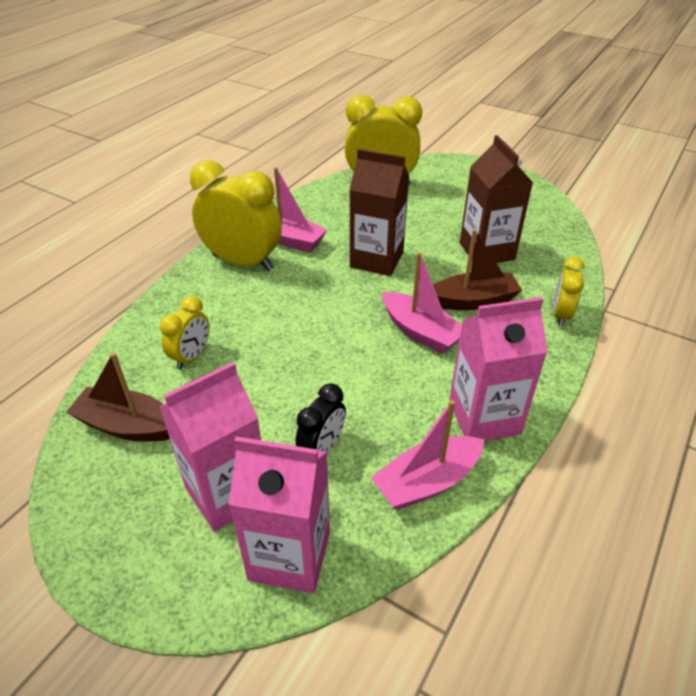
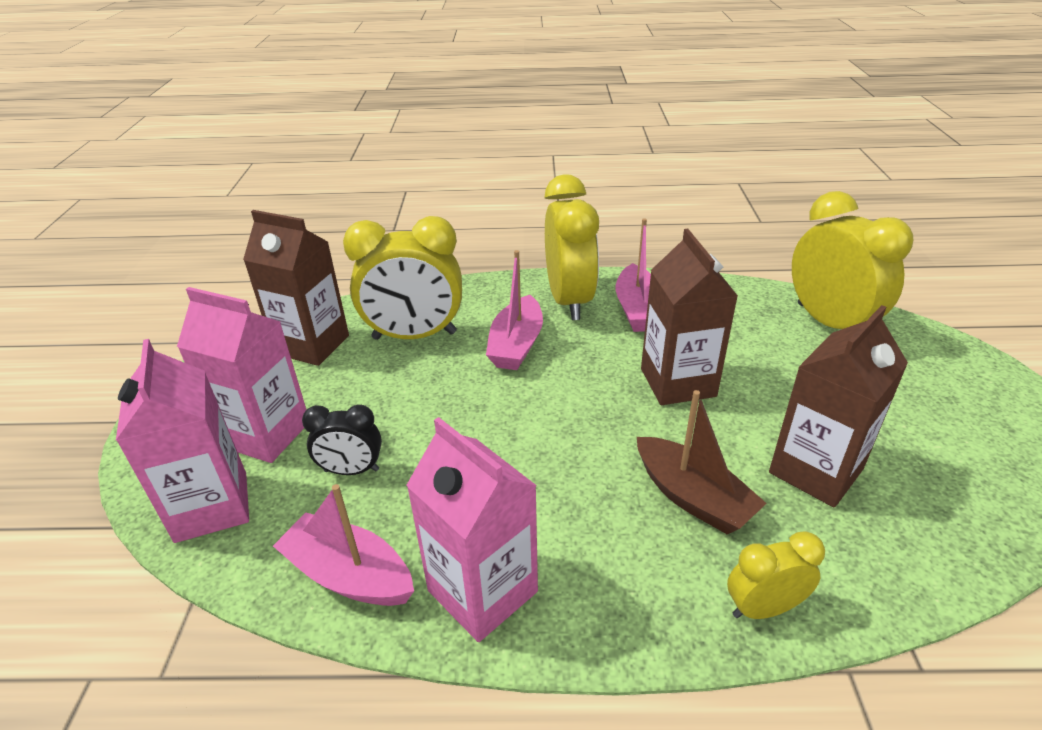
camera: 60 degrees right, 5 degrees down
(128, 426) = (312, 345): brown boat -> brown carton
(191, 357) = (414, 336): yellow clock -> yellow clock, size x1.90
(420, 332) = (586, 471): pink boat -> pink boat (516, 345)

